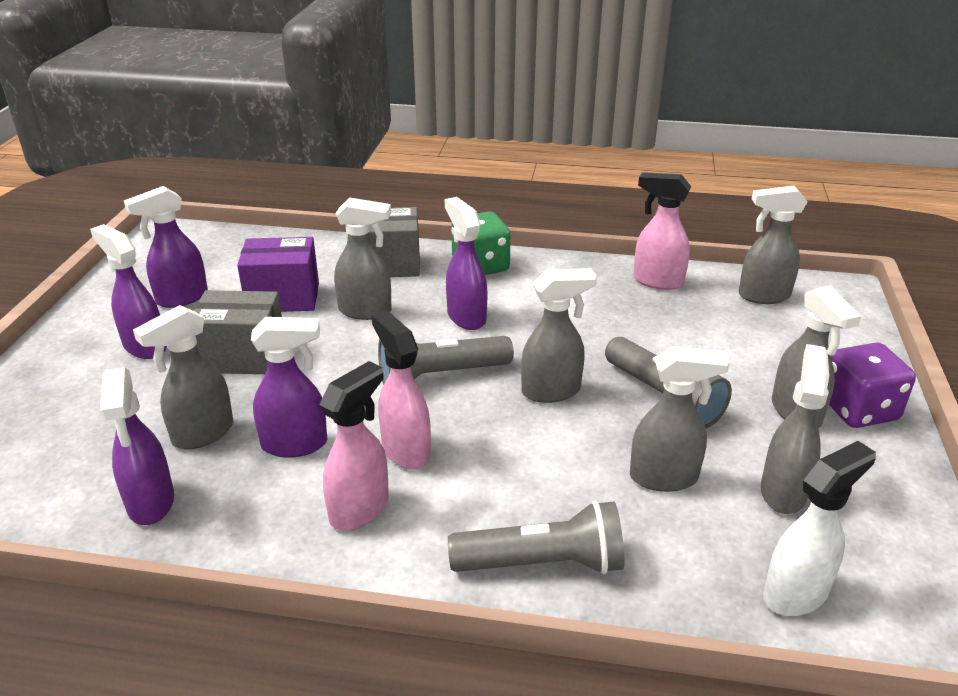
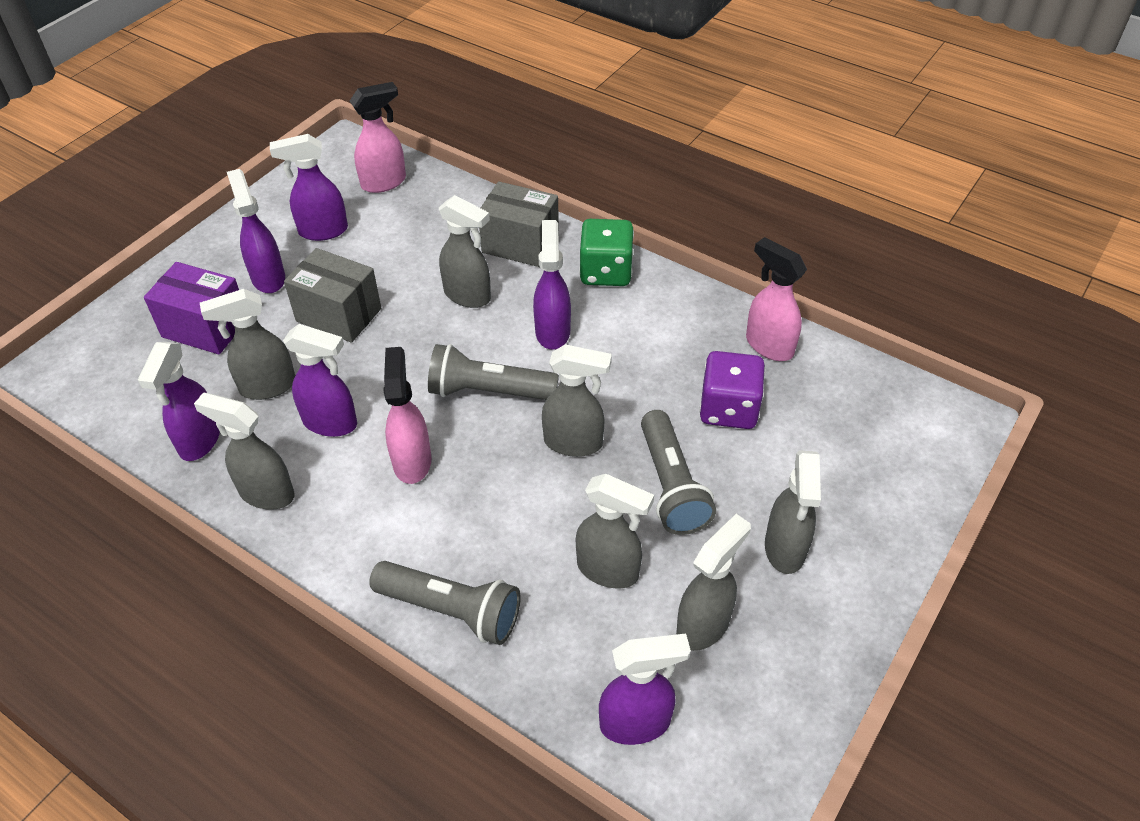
camera: 25 degrees right, 15 degrees up
(283, 298) = (406, 257): purple box -> purple box (205, 328)
(360, 509) = (345, 504): pink spray bottle -> pink spray bottle (384, 182)
(763, 296) = (866, 400): grey spray bottle -> grey spray bottle (266, 493)
(796, 593) = (636, 723): white spray bottle -> purple spray bottle
(858, 409) = (850, 568): purple dice -> purple dice (728, 409)

